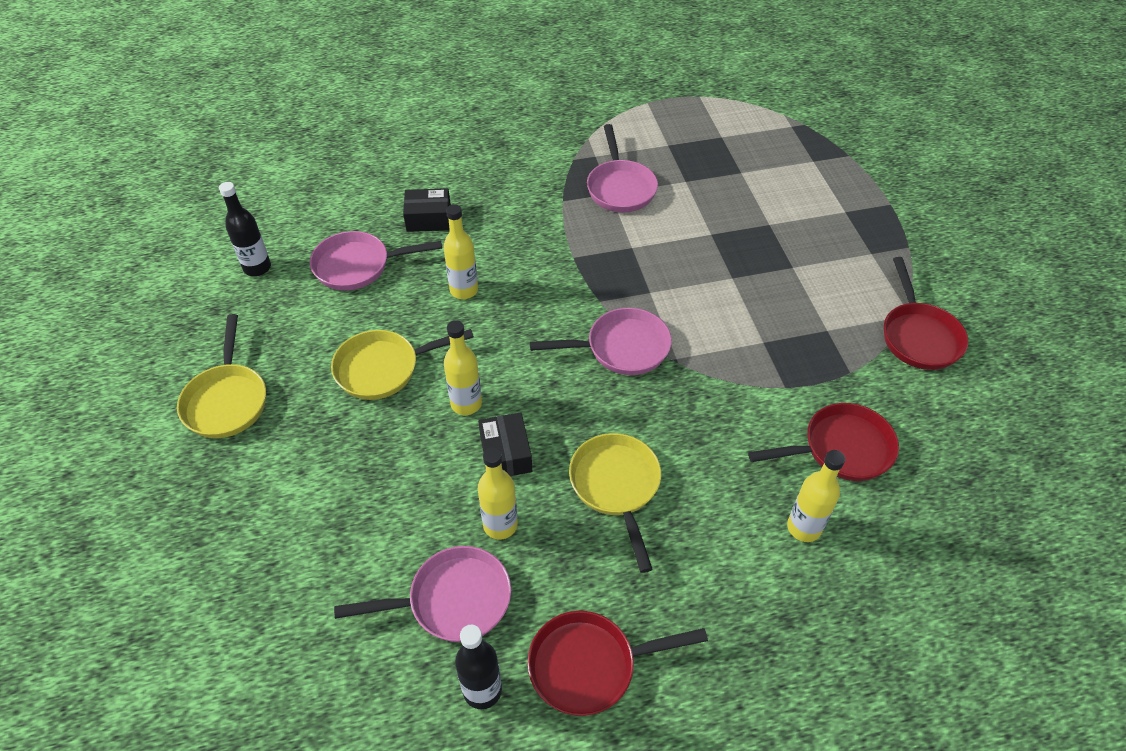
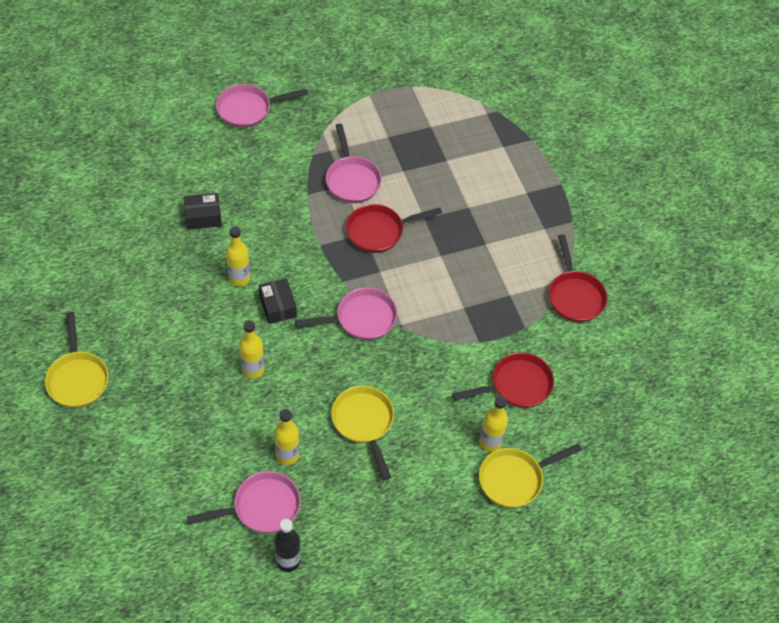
camera: 10 degrees left, 5 degrees up
(257, 268) = (76, 268): black bottle -> none
(358, 266) = (154, 262): pink pan -> pink pan (248, 109)
(384, 368) = (189, 346): yellow pan -> yellow pan (515, 479)
(506, 454) = (285, 405): black box -> black box (277, 306)
(590, 665) = (355, 540): red pan -> red pan (379, 231)

